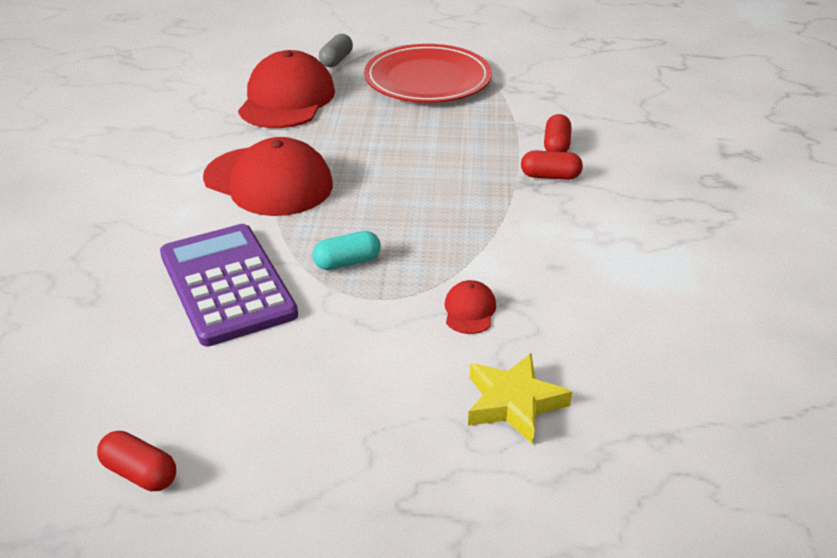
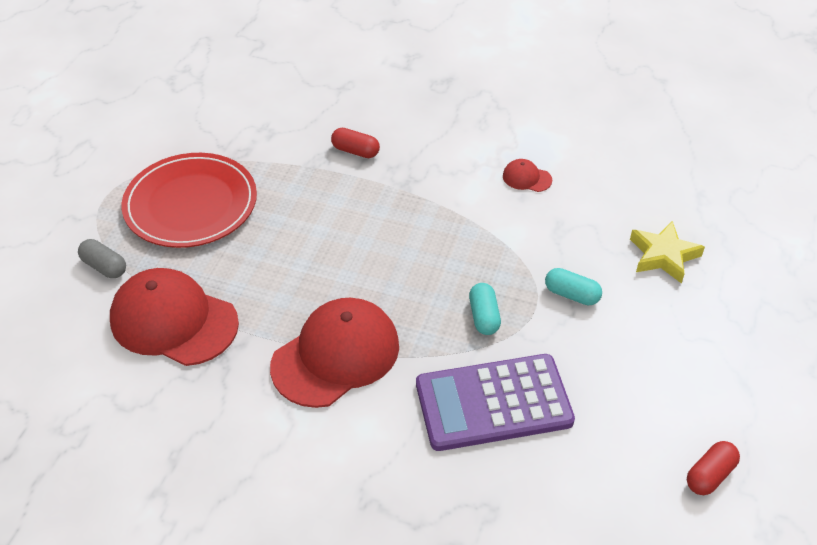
camera: 75 degrees left, 10 degrees up
(406, 324) = (571, 295): none -> turquoise capsule
(469, 310) = (563, 255): red cap -> red cap (526, 178)
(550, 176) = (401, 167): red capsule -> none

